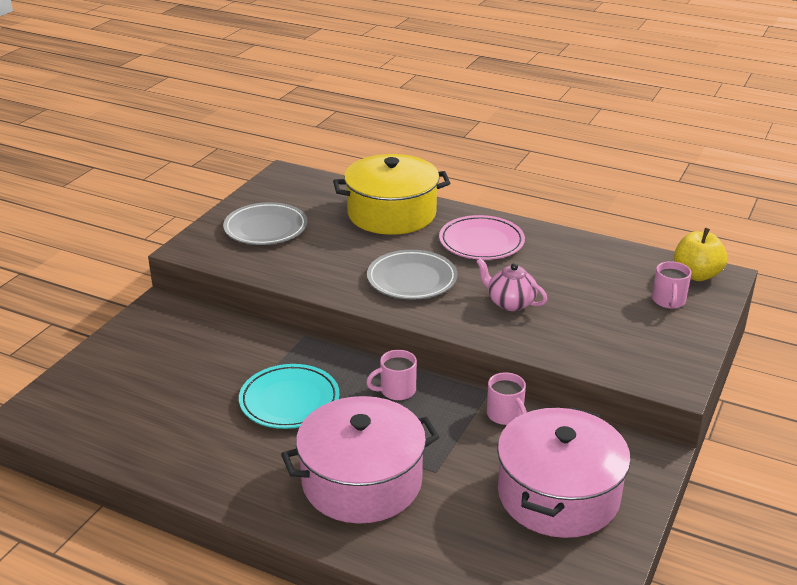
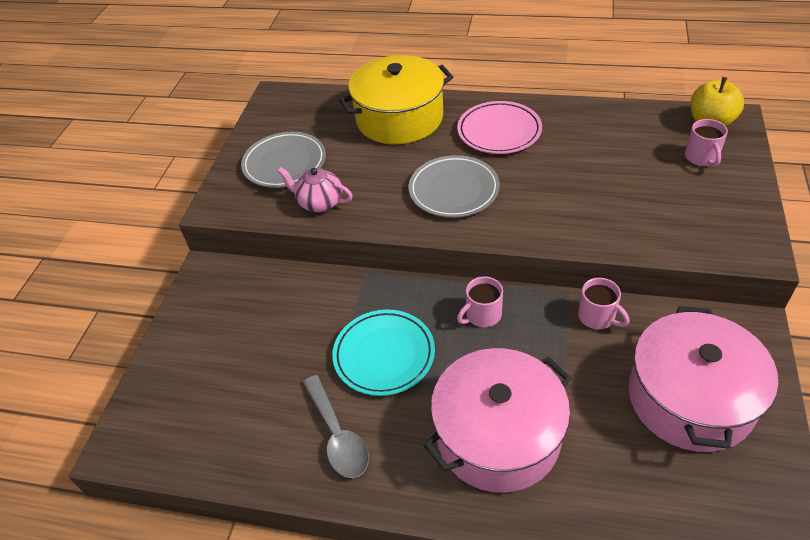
camera: 10 degrees left, 15 degrees up
(218, 449) = (338, 435): none -> grey spoon
(510, 303) = (559, 195): pink teapot -> pink teapot (319, 202)

